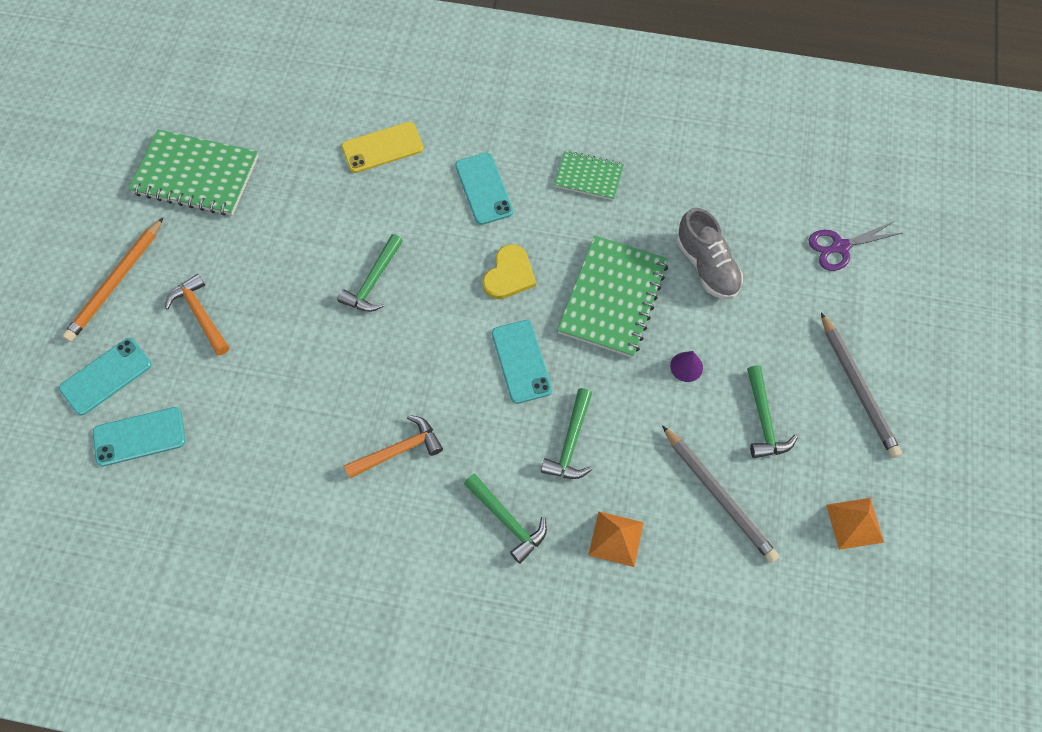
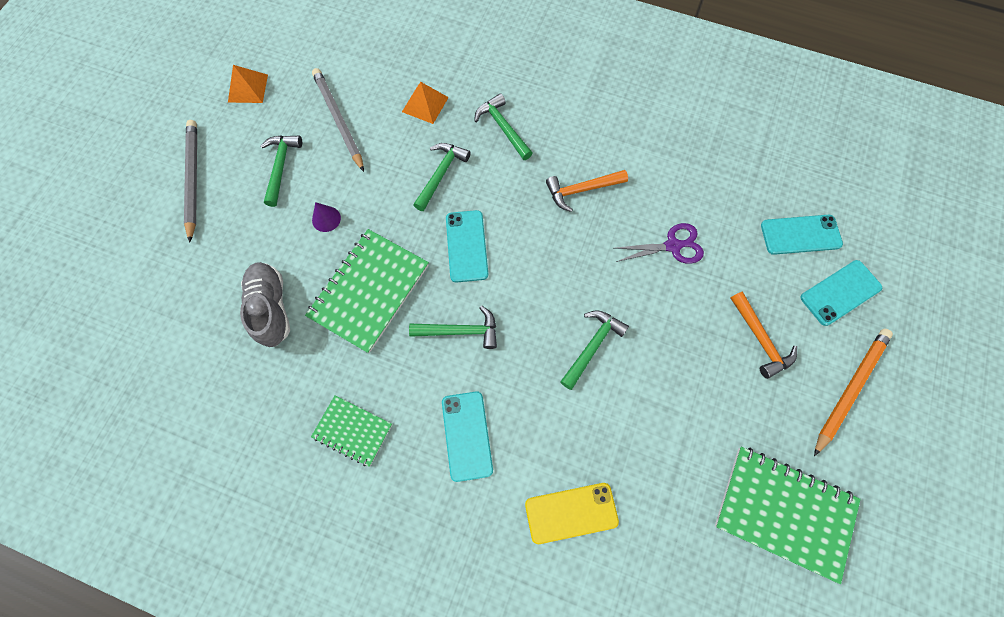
camera: 170 degrees left, 5 degrees up
(509, 274) = (460, 331): yellow heart -> green hammer
(840, 247) = (139, 306): purple scissors -> purple scissors (673, 246)

